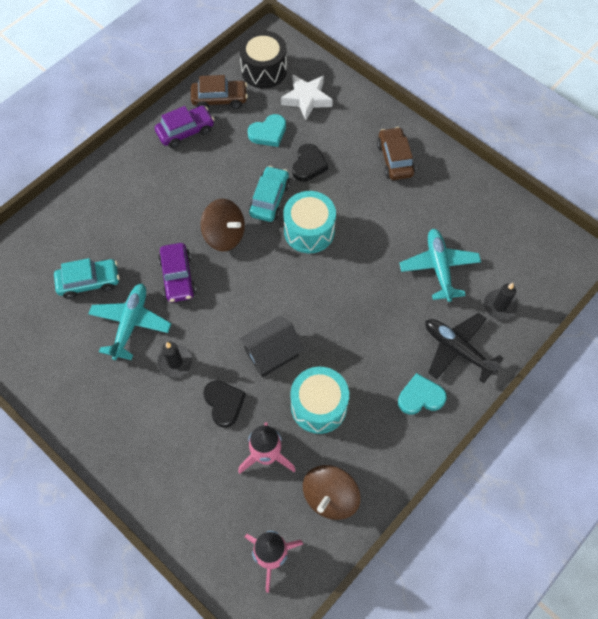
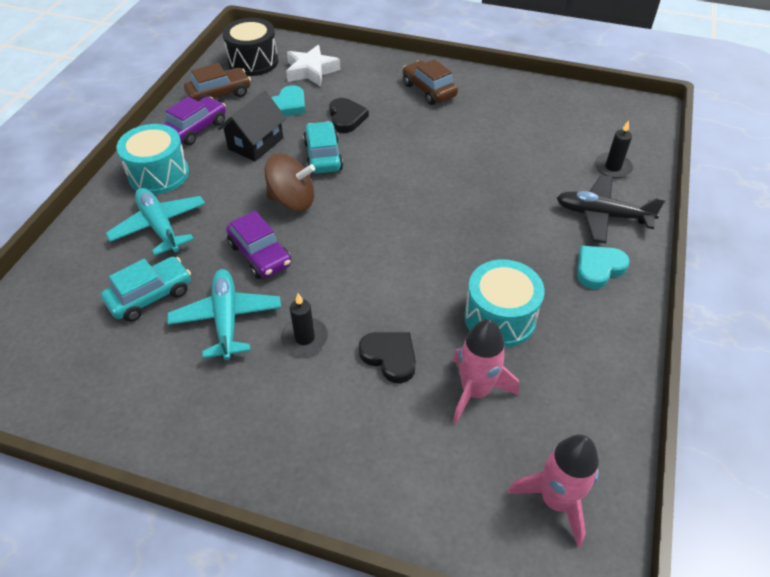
camera: 25 degrees left, 15 degrees down
(271, 353) = (413, 287): black house -> black house (256, 143)
(309, 231) = (382, 169): turquoise drum -> turquoise drum (158, 174)
(330, 497) = (577, 403): brown spinning top -> none
(439, 267) = (533, 157): turquoise plane -> turquoise plane (159, 226)

